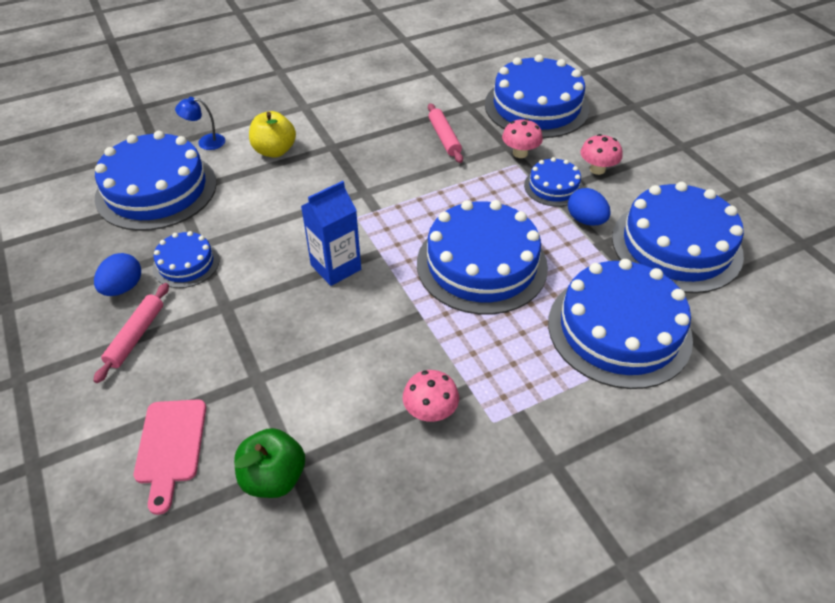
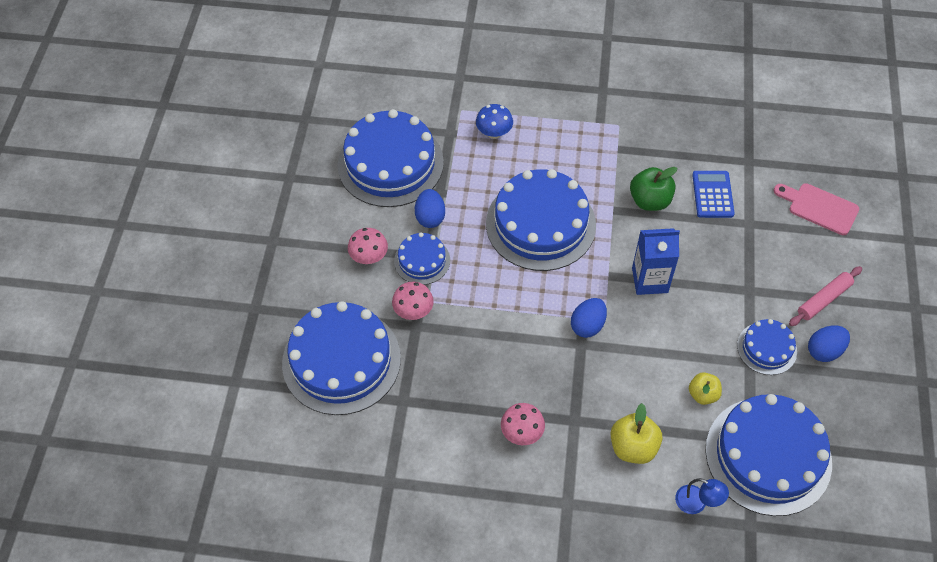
camera: 145 degrees left, 10 degrees up
(171, 446) = (819, 208): pink cutting board -> pink cutting board turned 90 degrees counterclockwise
(233, 204) = (703, 394): none -> yellow apple
(274, 477) = (763, 160): green apple -> green apple (650, 201)
(318, 391) = (712, 194): none -> blue calculator
(368, 207) = (587, 325): none -> blue egg
(430, 411) = (651, 148): pink mushroom -> pink mushroom (522, 433)
(444, 138) = (462, 370): pink rolling pin -> none
(619, 330) = (494, 133): blue cake -> blue mushroom

